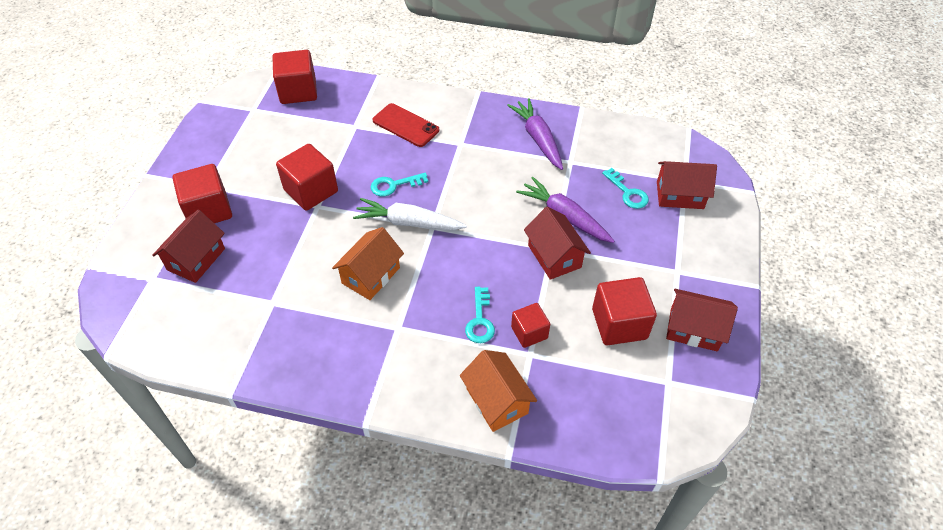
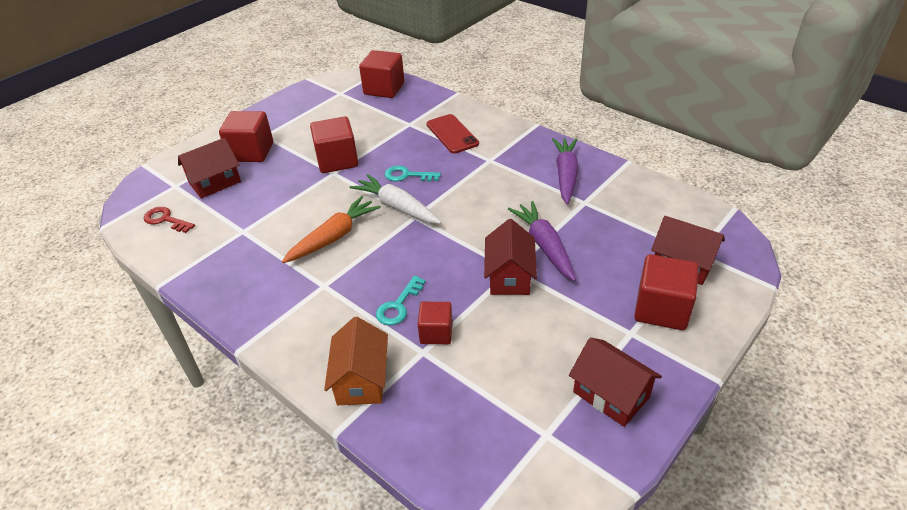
camera: 30 degrees right, 10 degrees down
(175, 320) = (165, 220): none -> red key
(371, 275) = (334, 237): orange house -> orange carrot
(619, 324) = (532, 359): red cube -> red cube (661, 309)
(628, 192) = (626, 245): turquoise key -> none

